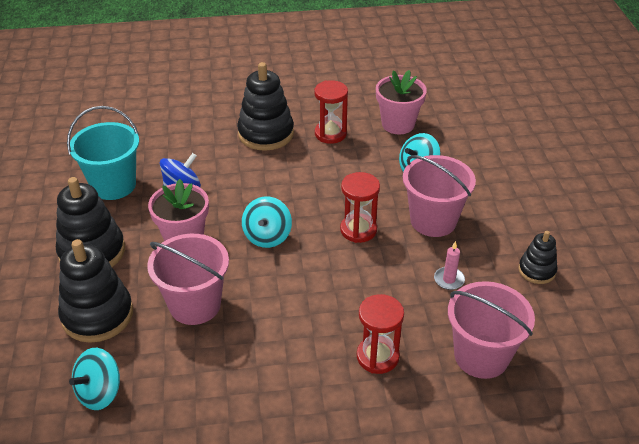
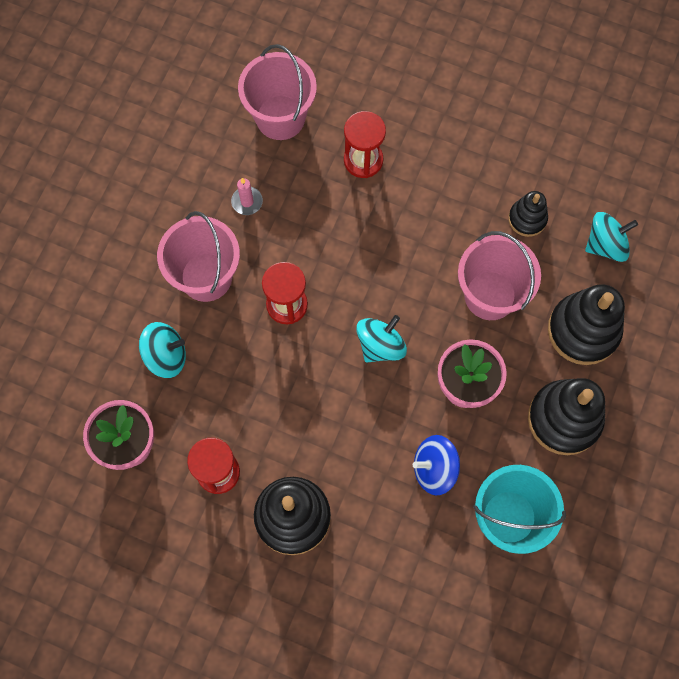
camera: 150 degrees left, 30 degrees up
(537, 270) = (162, 170): black stacking toy -> black stacking toy (527, 219)

